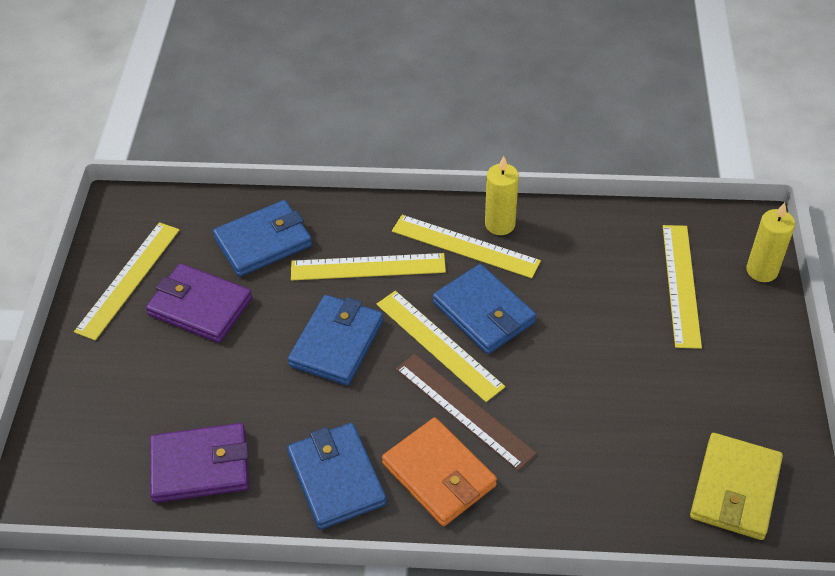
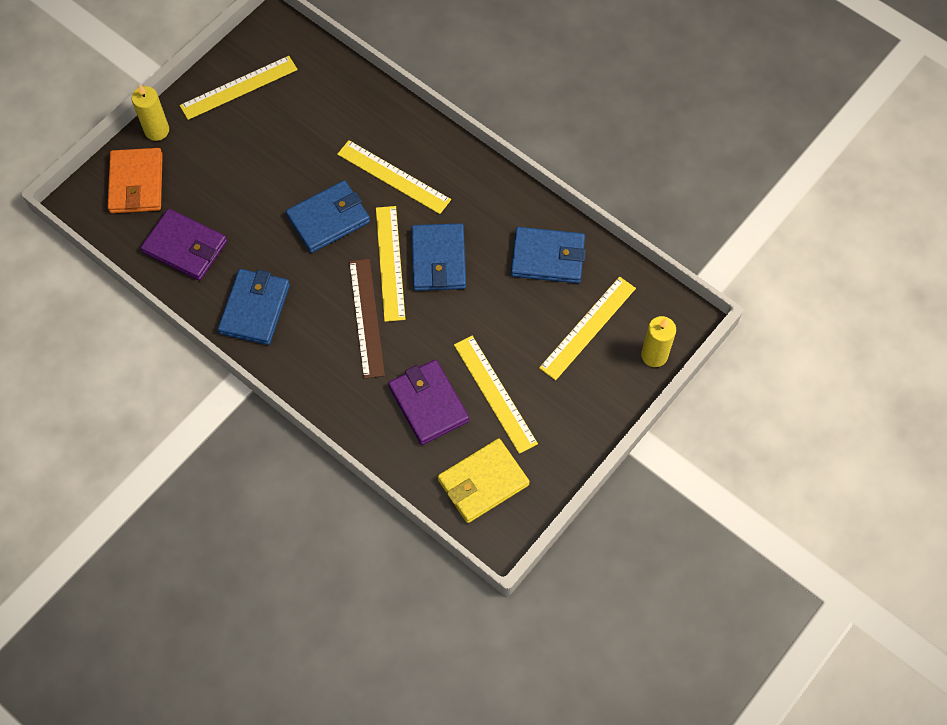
camera: 35 degrees right, 15 degrees up
(200, 307) = (267, 137): purple wallet -> purple wallet (428, 404)
(263, 242) = (343, 113): blue wallet -> blue wallet (547, 257)
(439, 474) = (315, 348): orange wallet -> orange wallet (136, 183)
(465, 246) = (470, 203): yellow ruler -> yellow ruler (495, 394)
(500, 224) = (508, 202): yellow candle -> yellow candle (157, 130)

